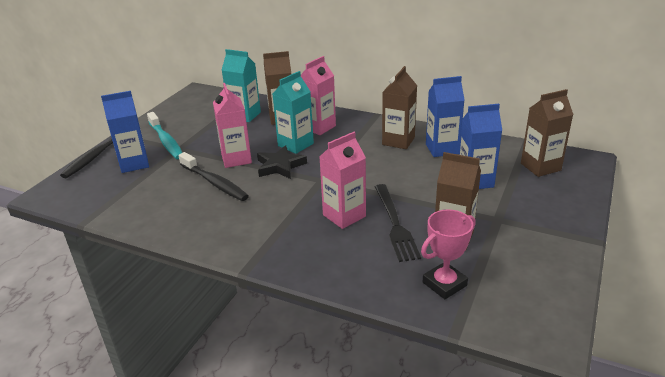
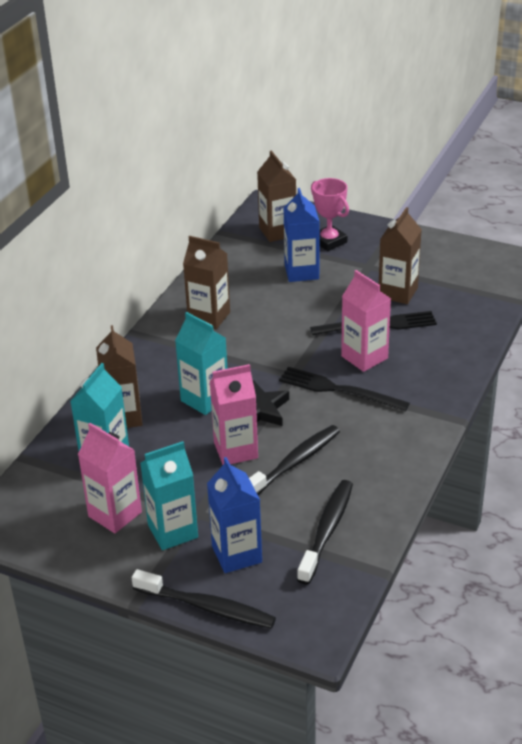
camera: 90 degrees left, 5 degrees up
(138, 198) = (327, 530): none -> black toothbrush
(166, 141) = (173, 531): turquoise toothbrush -> turquoise carton
(299, 202) = (339, 390): none -> black fork
(318, 127) = (159, 381): pink carton -> pink carton (115, 514)
(442, 149) = (233, 287): blue carton -> none
(444, 284) = (463, 302): pink trophy -> pink trophy (329, 241)

